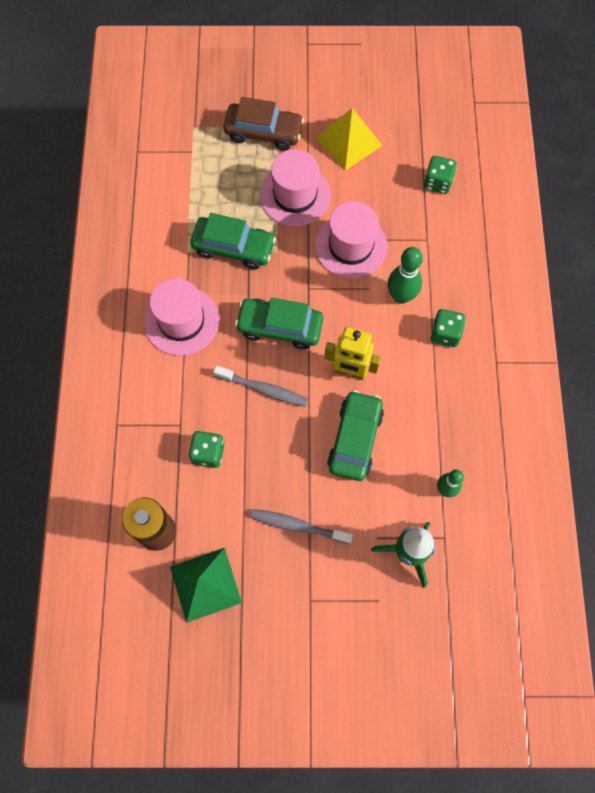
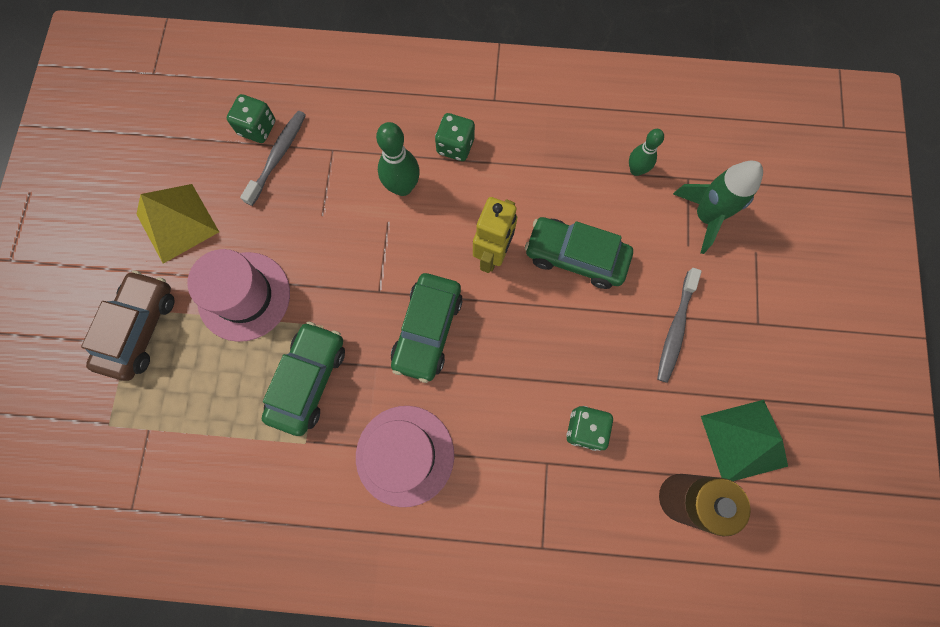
camera: 85 degrees left, 5 degrees up
(263, 389) = (507, 356): grey toothbrush -> grey toothbrush (278, 156)
(351, 246) = (328, 236): pink hat -> none

